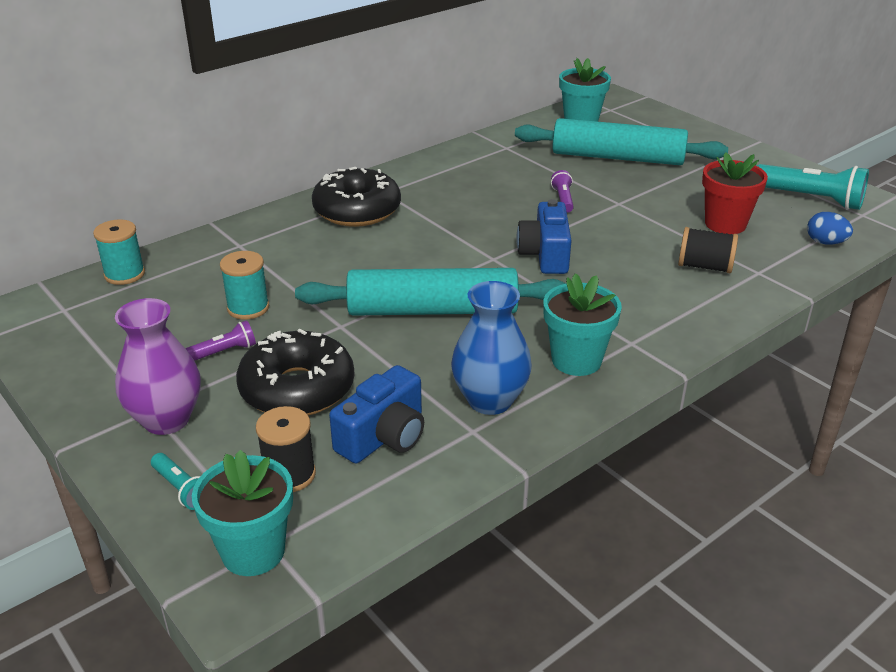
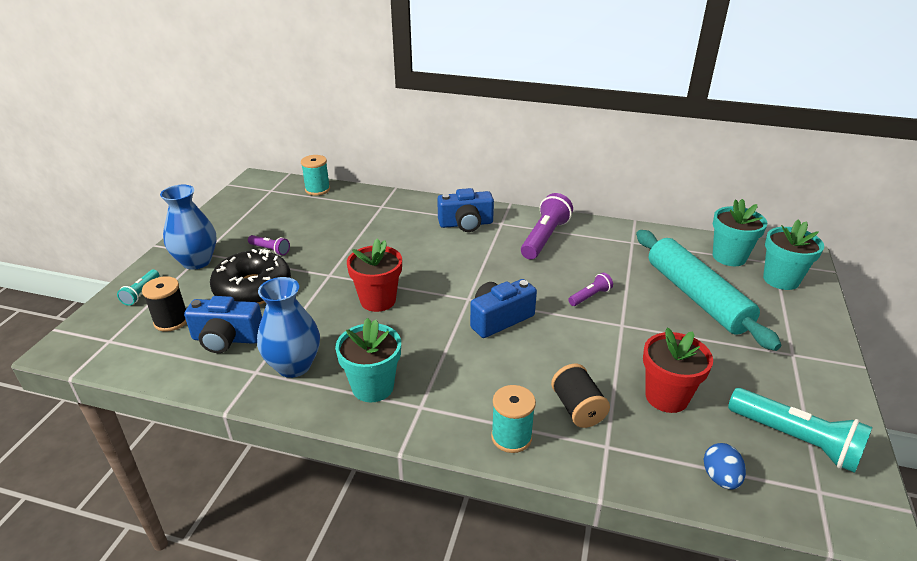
camera: 55 degrees right, 0 degrees up
(166, 420) = (197, 261): purple vase -> blue vase
(248, 308) = (319, 237): turquoise spool -> turquoise spool (511, 437)
(253, 551) = (100, 338): turquoise flower pot -> turquoise flower pot (781, 279)
(357, 210) = (466, 224): black donut -> blue camera
(432, 310) = (378, 300): turquoise rolling pin -> red flower pot
(443, 182) = (544, 238): none -> purple flashlight
(810, 199) = (796, 440): turquoise flashlight -> turquoise flashlight turned 45 degrees counterclockwise

